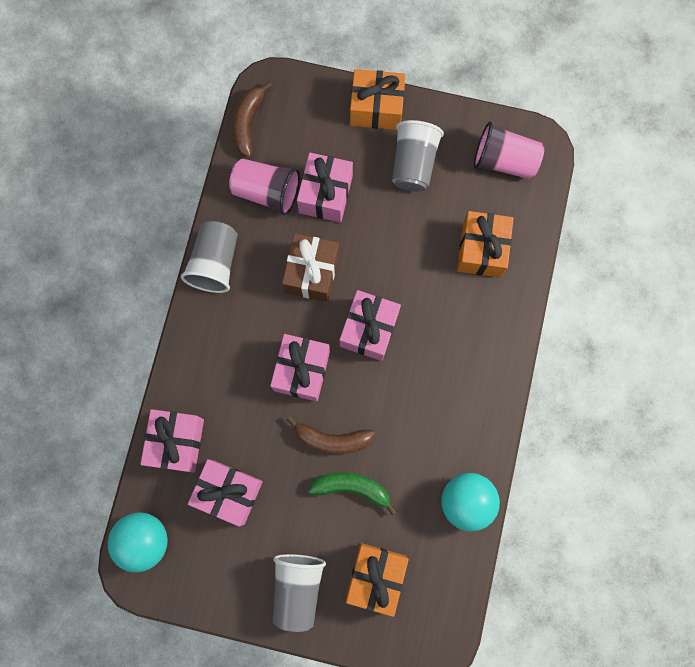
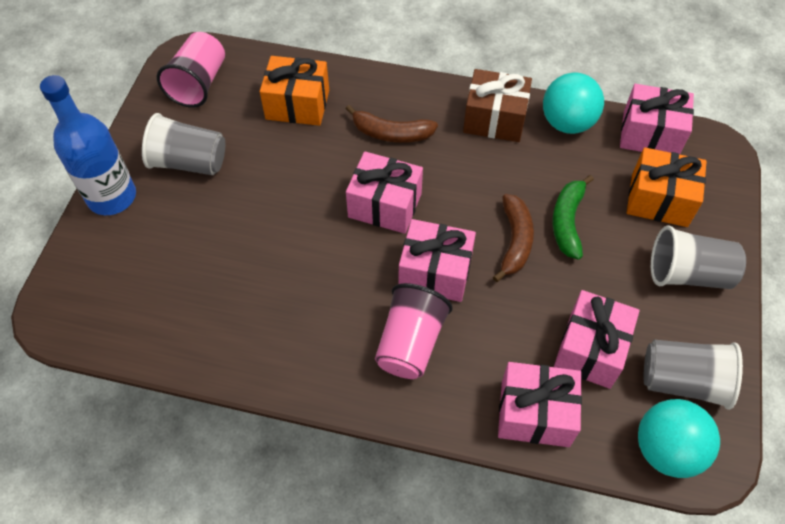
camera: 90 degrees left, 20 degrees down
(215, 263) = (294, 373): grey cup -> grey cup (683, 381)
(248, 123) = (101, 338): brown banana -> brown banana (391, 133)
(267, 192) = (202, 314): pink cup -> pink cup (410, 343)
(312, 273) = (314, 262): brown gift -> brown gift (494, 119)
(325, 194) = (214, 249): pink gift -> pink gift (650, 134)
(376, 108) = (112, 197): orange gift -> blue bottle

